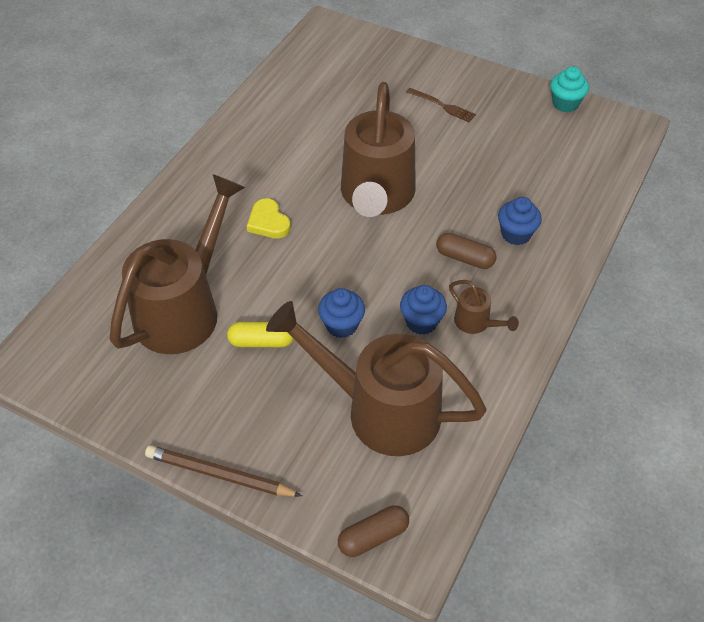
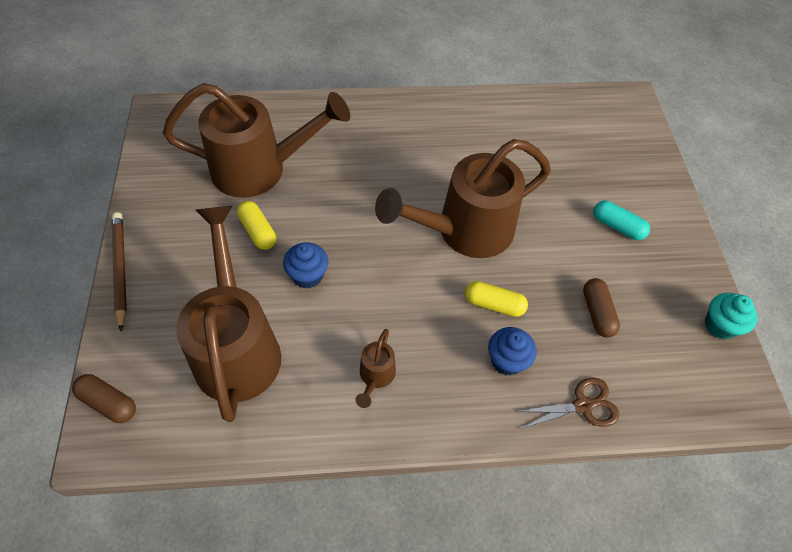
camera: 55 degrees right, 5 degrees up
(268, 222) = (380, 174): yellow heart -> none
(421, 322) = (349, 332): blue cupcake -> none
(443, 106) = (617, 226): brown fork -> turquoise capsule
(461, 216) = (494, 304): none -> yellow capsule
(464, 258) = (445, 331): brown capsule -> brown capsule (597, 313)
(580, 211) = (583, 405): none -> brown scissors

